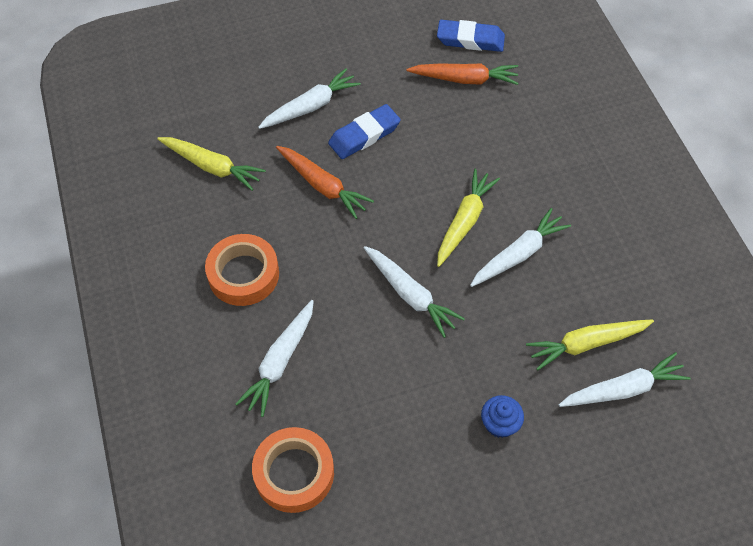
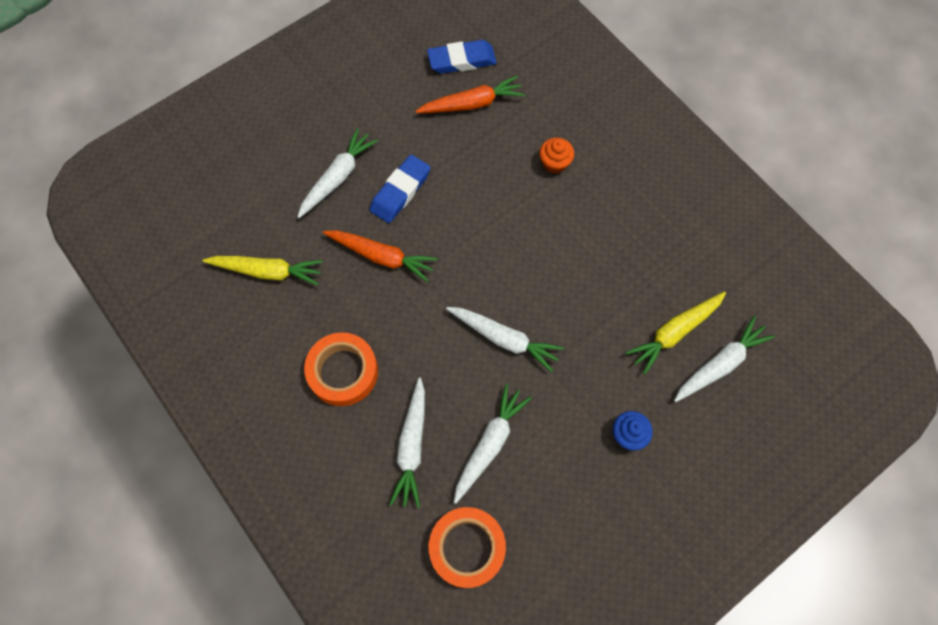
camera: 20 degrees left, 10 degrees up
(464, 221) = (525, 249): yellow carrot -> none
(518, 254) = (585, 266): white carrot -> white carrot (489, 444)
(525, 153) = (554, 163): none -> orange cupcake

